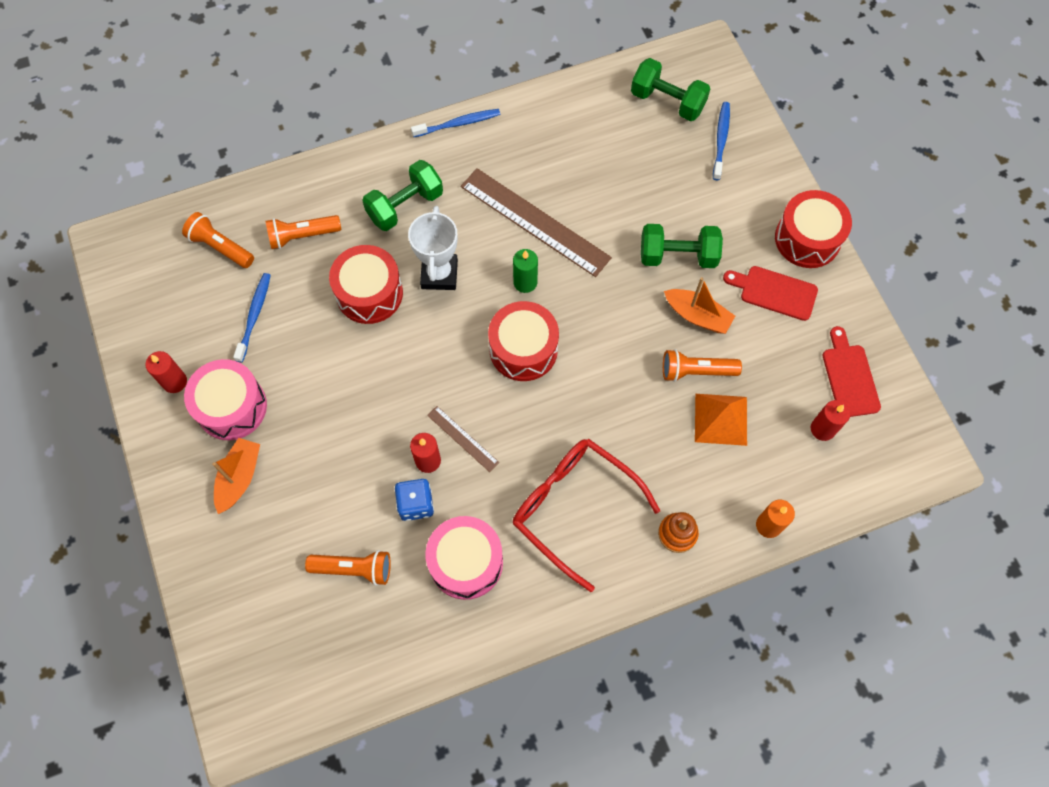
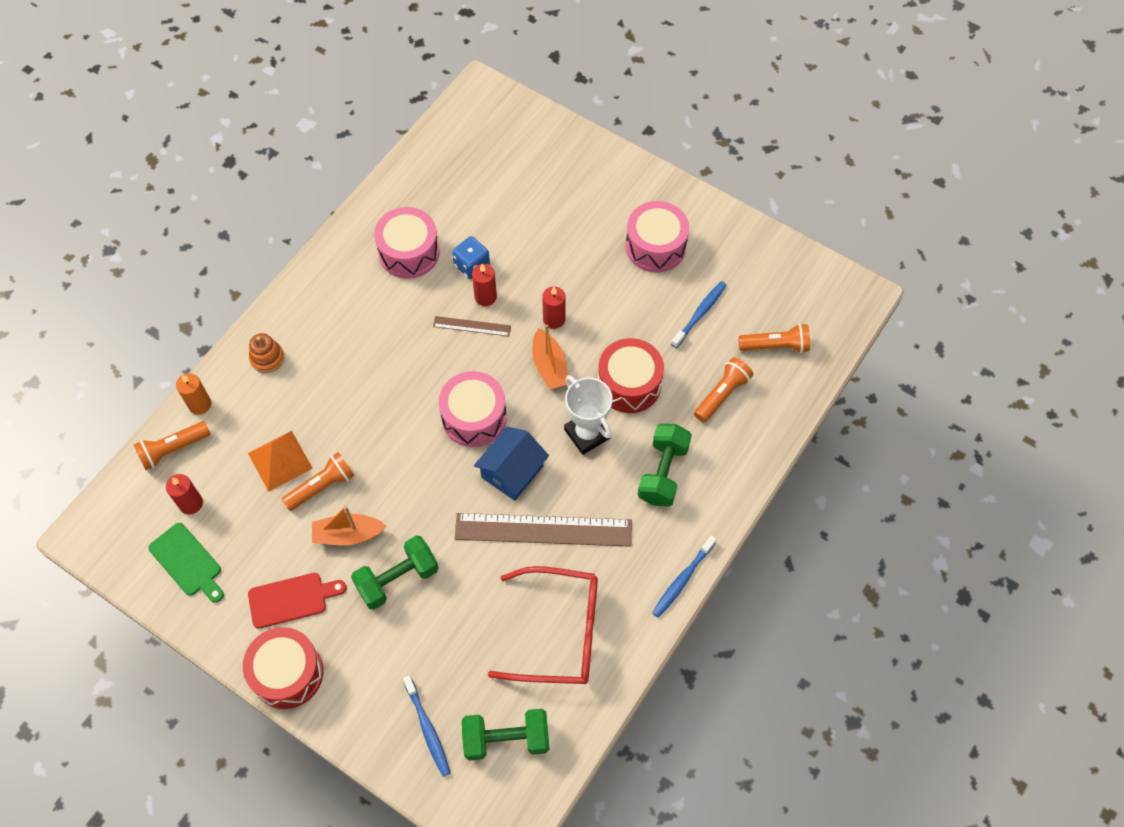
camera: 145 degrees right, 5 degrees down
(175, 382) = (711, 237): red candle -> red candle (554, 319)
(239, 478) = (607, 209): orange boat -> orange boat (549, 366)
(254, 316) = (700, 314): blue toothbrush -> blue toothbrush turned 120 degrees counterclockwise
(354, 568) = (482, 205): orange flashlight -> orange flashlight (173, 450)
(523, 349) = (474, 417): red drum -> pink drum
(525, 282) = (512, 471): green candle -> blue house
(574, 508) = (355, 330): red glasses -> red glasses (559, 632)
(849, 377) = (187, 562): red cutting board -> green cutting board

